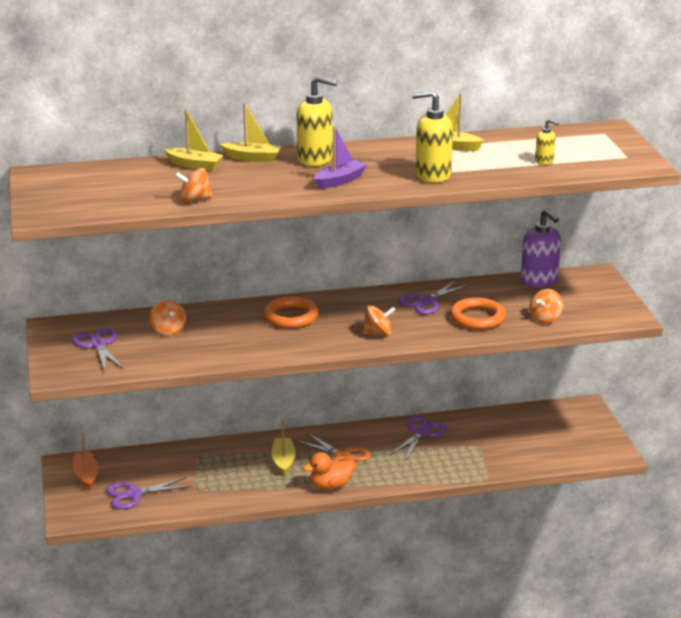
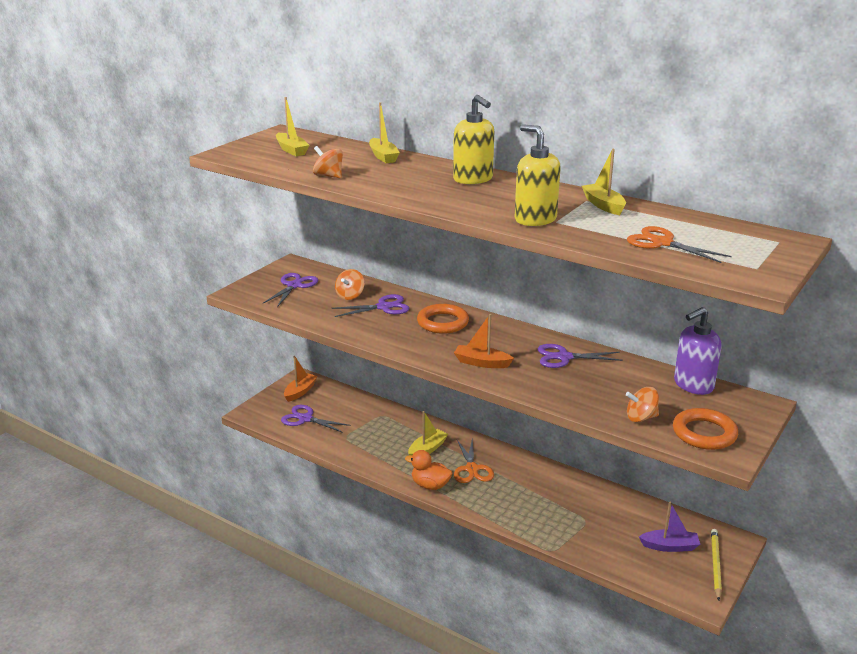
camera: 45 degrees right, 0 degrees up
(252, 158) = (431, 164): yellow boat -> yellow boat (291, 150)
(339, 181) = (454, 198): purple boat -> purple boat (670, 546)
(378, 333) = (481, 363): orange spinning top -> orange boat
(421, 433) = (557, 484): purple scissors -> purple scissors (384, 307)
(477, 318) = (581, 389): orange ring -> orange ring (704, 433)
(539, 281) = (693, 385): purple soap dispenser -> purple soap dispenser turned 45 degrees clockwise
(544, 161) = (662, 243): yellow soap dispenser -> orange scissors
(594, 428) = (715, 565): none -> yellow pencil

